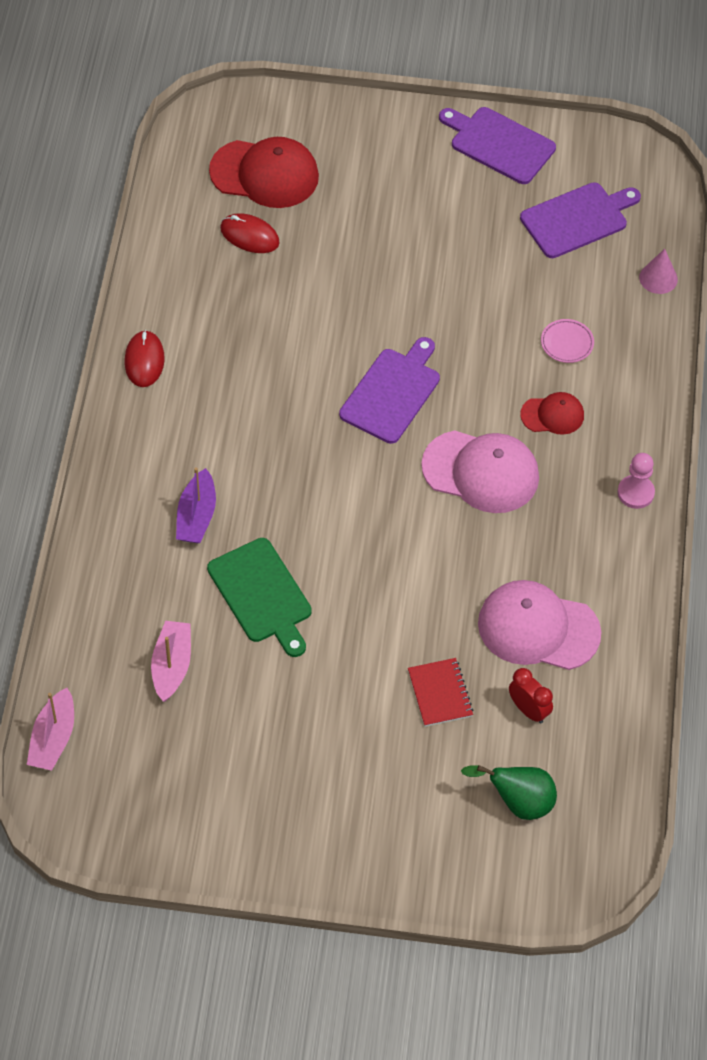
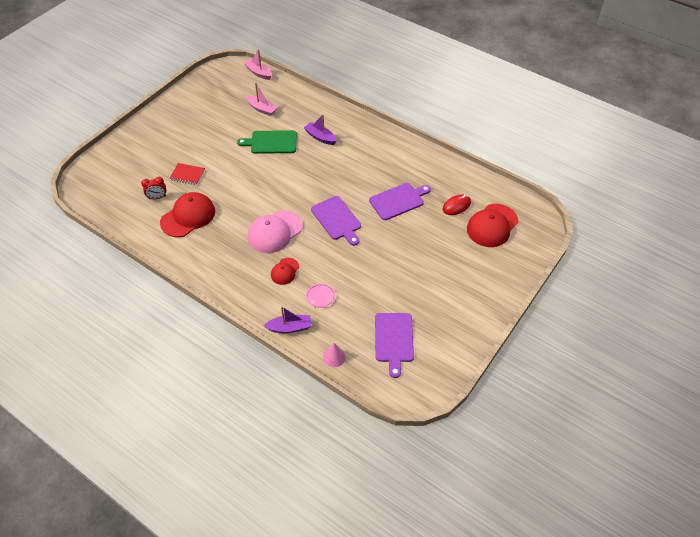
camera: 120 degrees right, 5 degrees down
(144, 360) = (407, 148): red mouse -> none
(499, 144) = (464, 329): purple cutting board -> purple cutting board (398, 200)
(518, 802) = (125, 177): green pear -> none
(538, 628) = (188, 216): pink cap -> red cap
(635, 493) = (222, 282): pink pawn -> none
(650, 356) = (290, 327): none -> purple boat

